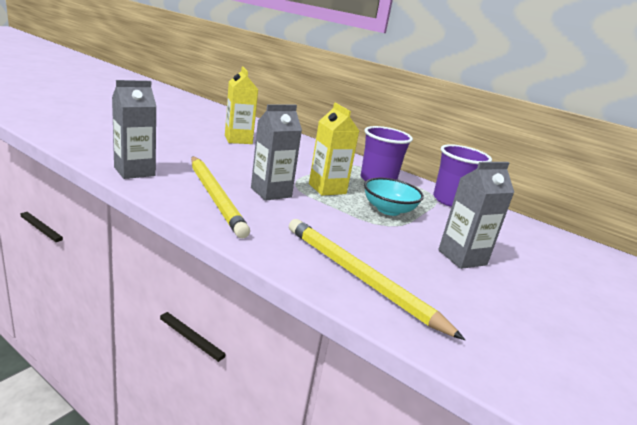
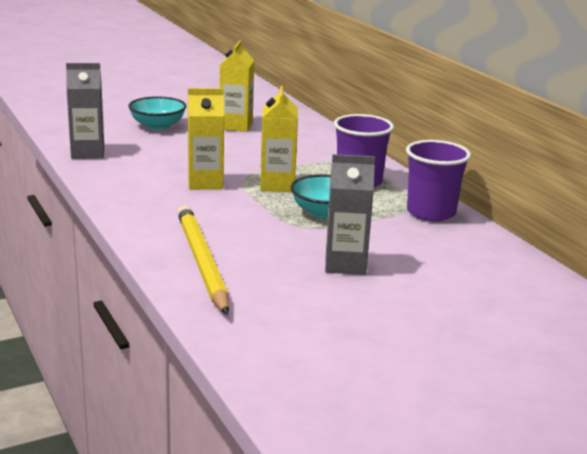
camera: 30 degrees right, 0 degrees up
(174, 142) = (157, 126): none -> turquoise bowl
(215, 197) = (141, 181): yellow pencil -> none
(271, 192) = (205, 183): grey carton -> yellow carton

